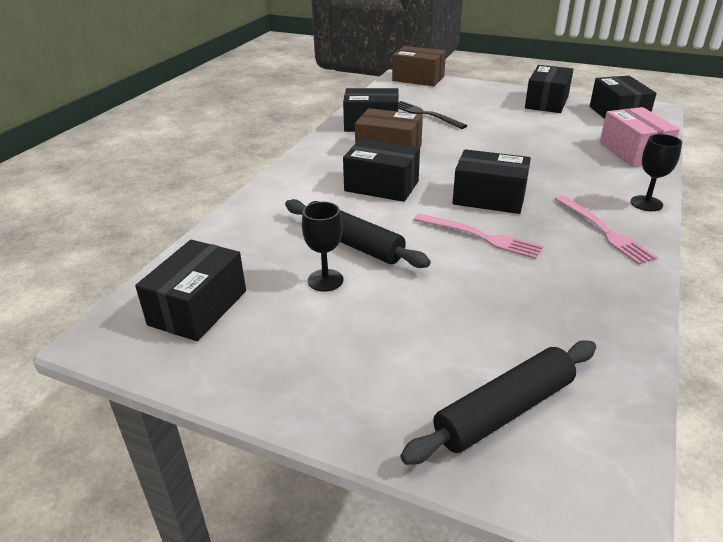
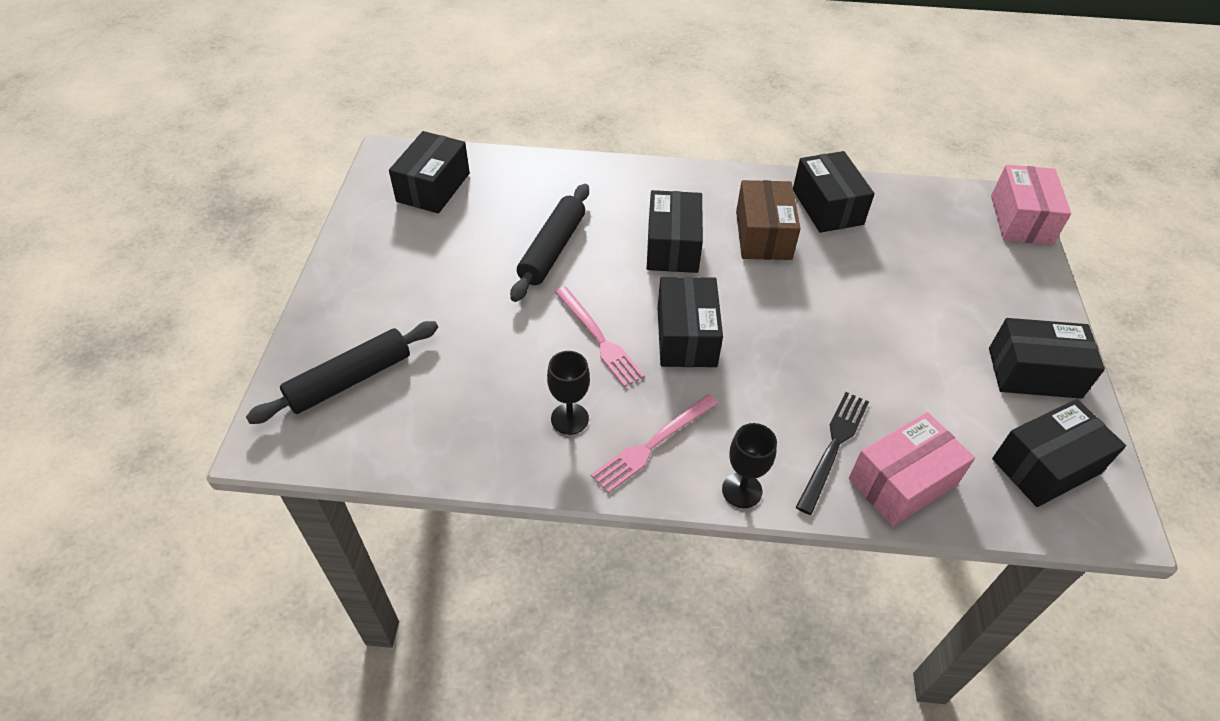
camera: 70 degrees right, 15 degrees up
(198, 307) = (433, 187): black box -> black box turned 75 degrees counterclockwise
(325, 280) = (489, 246): black goblet -> black goblet (569, 419)
(418, 78) = (1021, 219): brown box -> pink box
(425, 114) = (892, 248): black fork -> black fork (833, 447)
(480, 236) = (599, 338): pink fork -> pink fork turned 45 degrees counterclockwise
(504, 411) = (350, 380): black rolling pin -> black rolling pin turned 75 degrees counterclockwise

